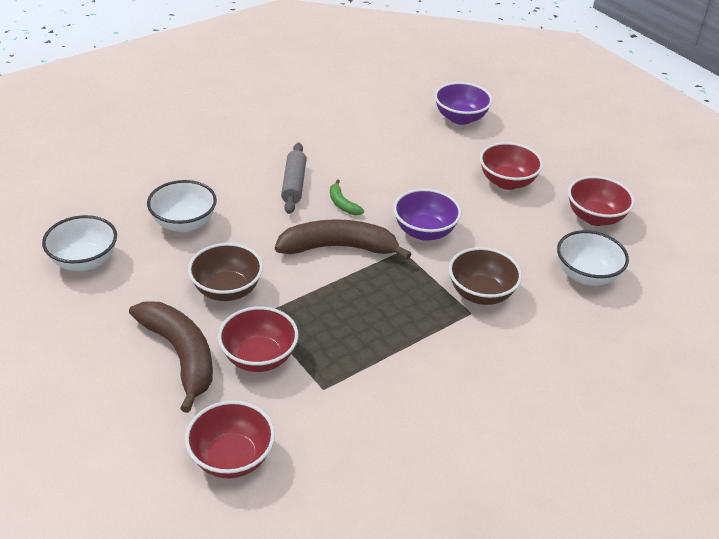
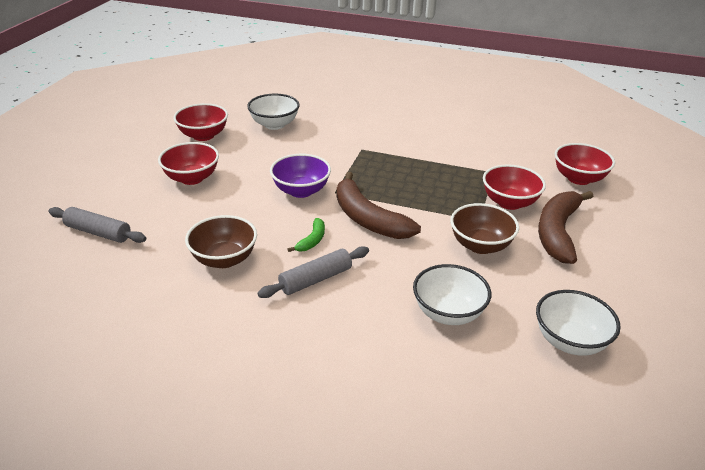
camera: 125 degrees left, 5 degrees down
(460, 118) = (98, 232): purple bowl -> grey rolling pin
(481, 294) = (339, 151): brown bowl -> brown bowl (224, 259)

